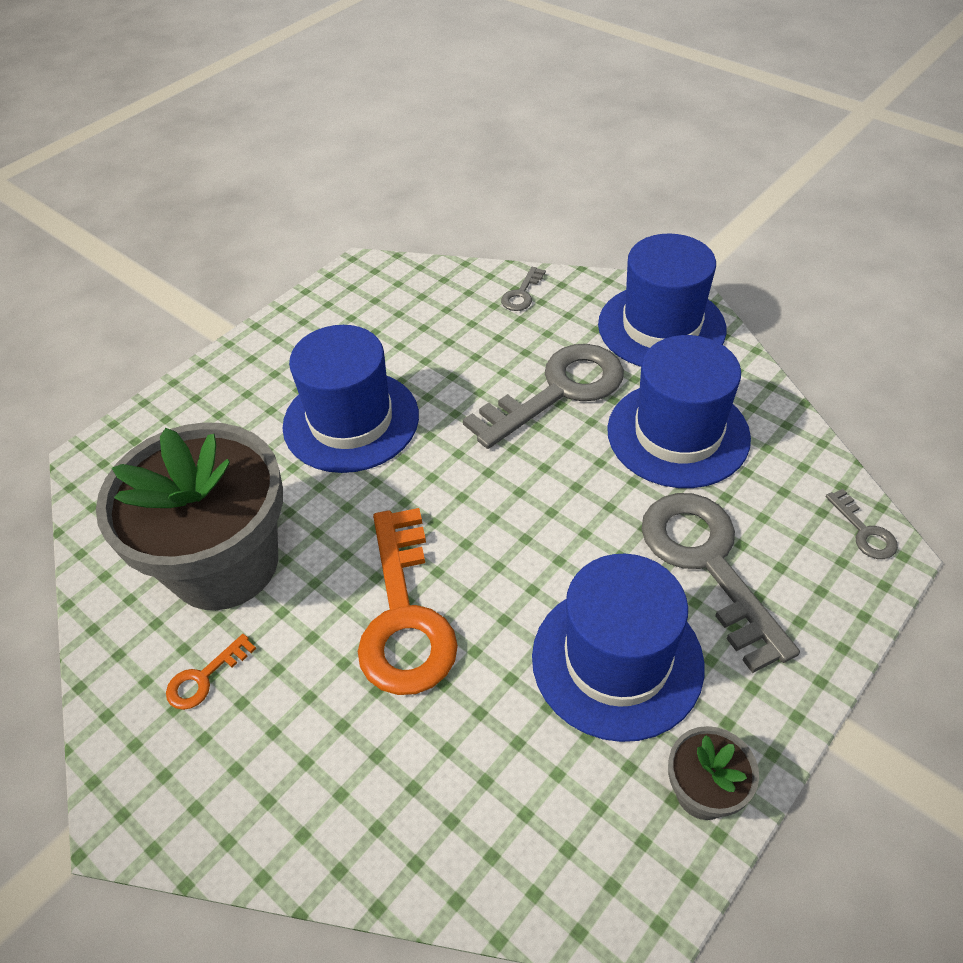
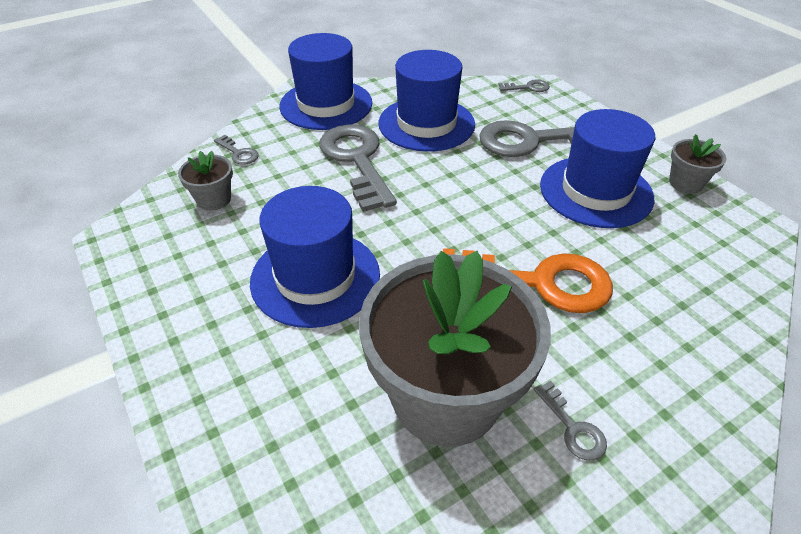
camera: 75 degrees left, 5 degrees down
(204, 678) = (573, 427): orange key -> grey key
(437, 308) = (214, 199): none -> grey flower pot

